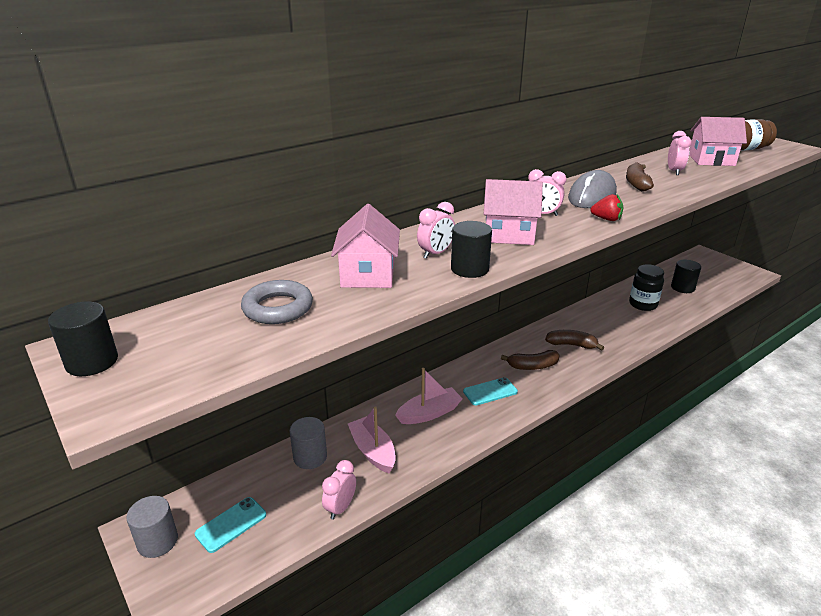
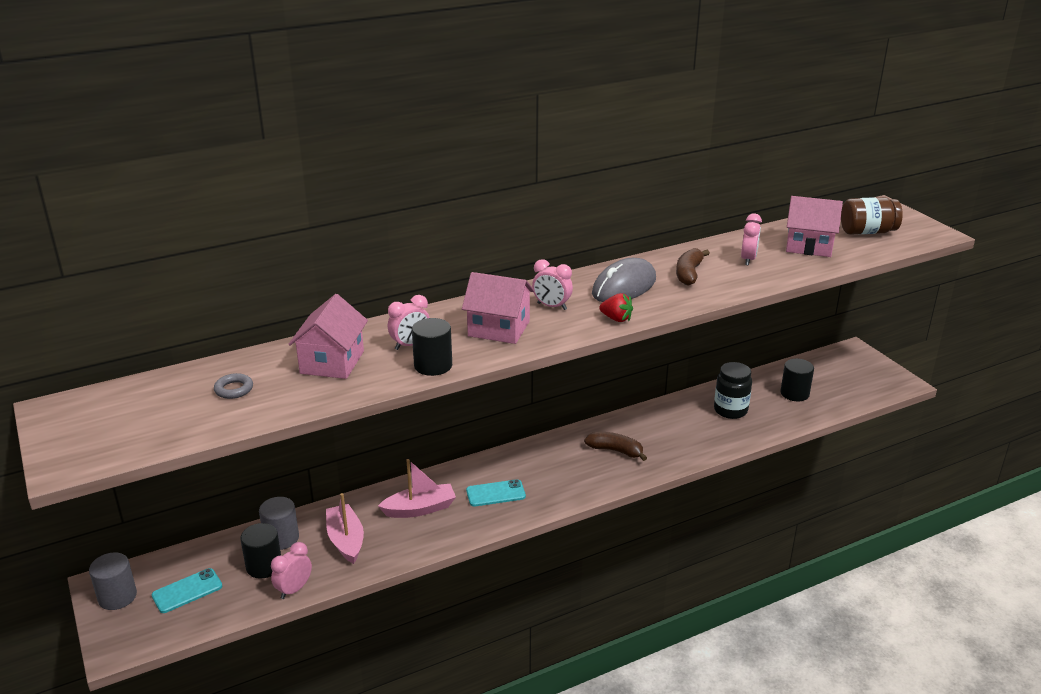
camera: 10 degrees right, 0 degrees up
(92, 362) = (63, 424): black cylinder -> black cylinder (264, 566)
(278, 308) = (234, 389): grey ring -> grey ring, size x0.59
(532, 366) = (557, 470): brown banana -> none

